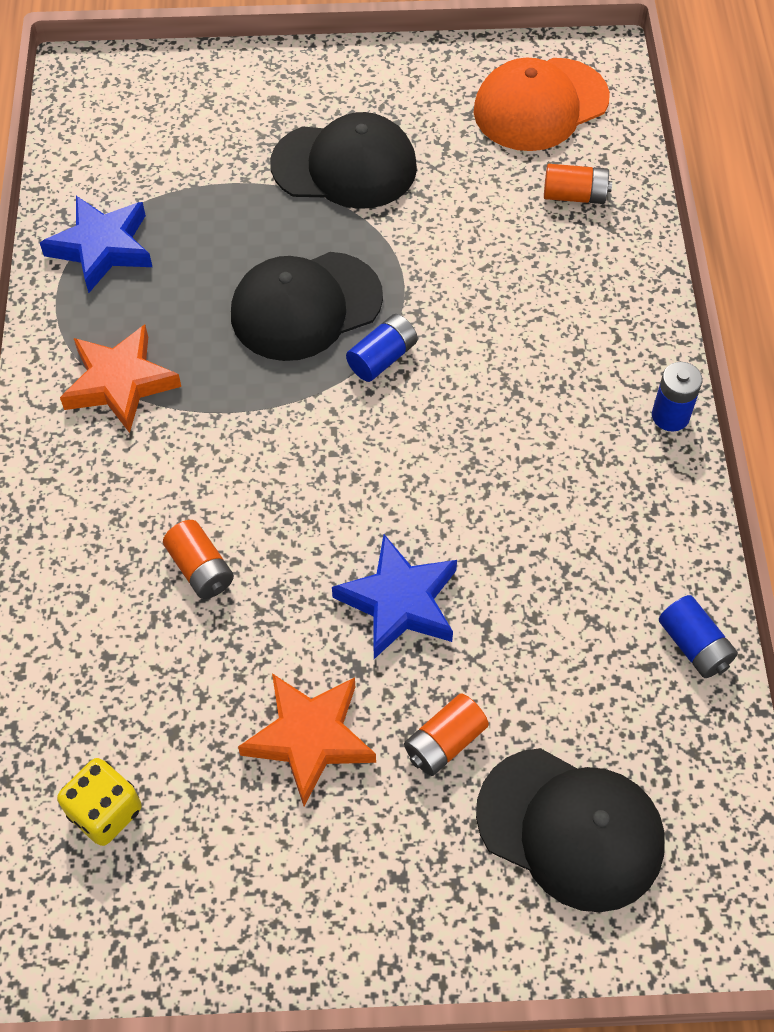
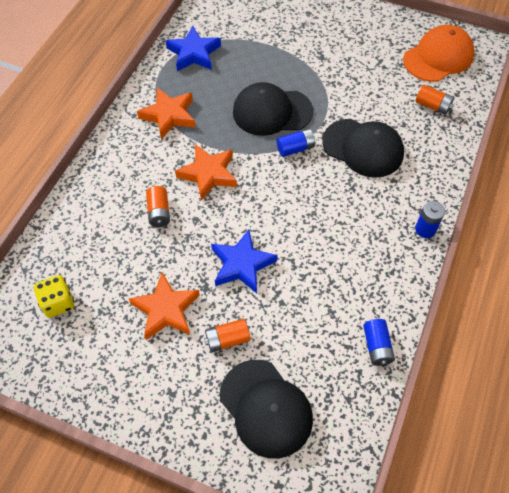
camera: 25 degrees right, 0 degrees up
(252, 464) = (208, 174): none -> orange star
(344, 166) = (325, 54): black cap -> black cap (363, 148)
(540, 105) = (438, 57): orange cap -> orange cap turned 150 degrees clockwise

